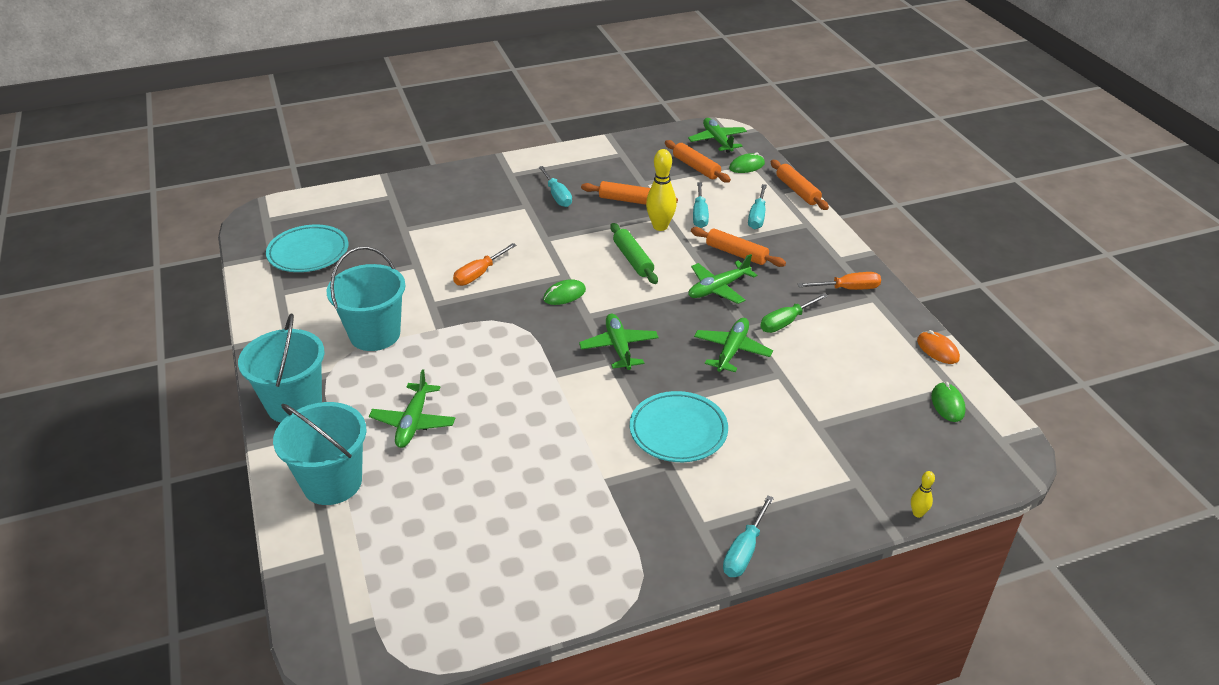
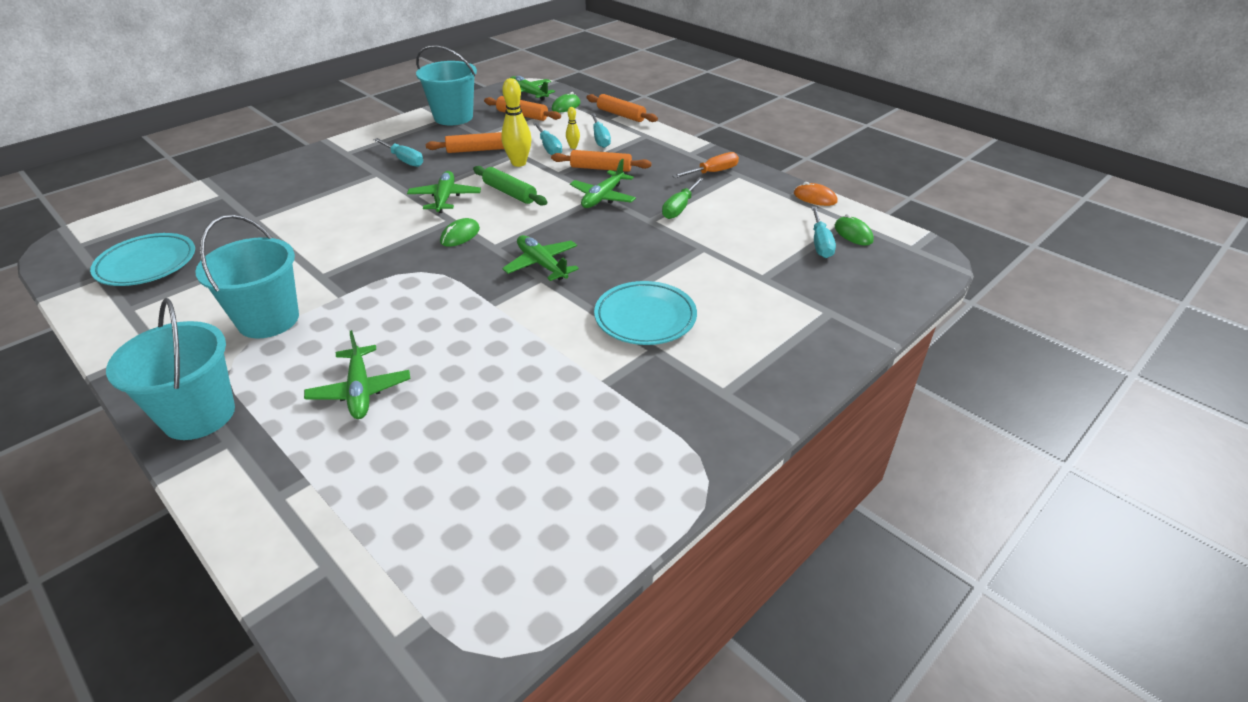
camera: 25 degrees left, 0 degrees up
(332, 482) = (290, 483): turquoise bucket -> turquoise bucket (453, 117)
(479, 274) = (360, 238): orange screwdriver -> none
(732, 350) = (648, 240): green plane -> green plane (445, 198)
(744, 550) = (778, 400): turquoise screwdriver -> turquoise screwdriver (820, 243)
(917, 513) = (896, 321): yellow bowling pin -> yellow bowling pin (573, 147)

